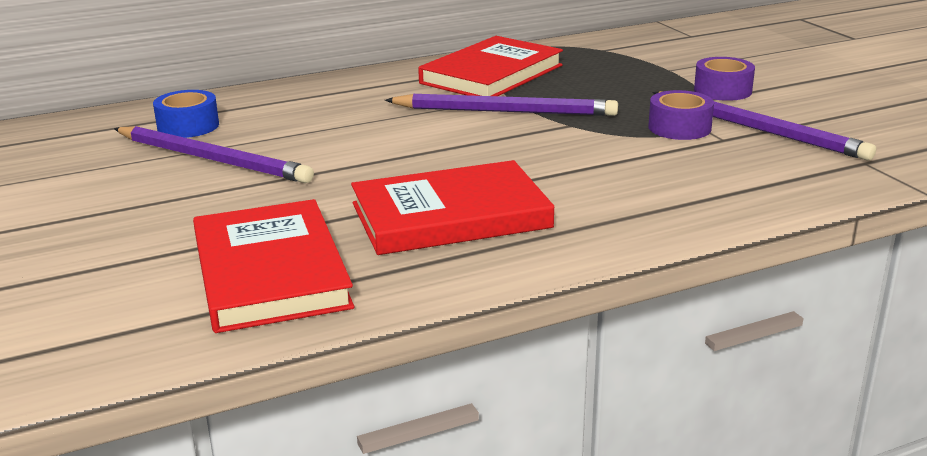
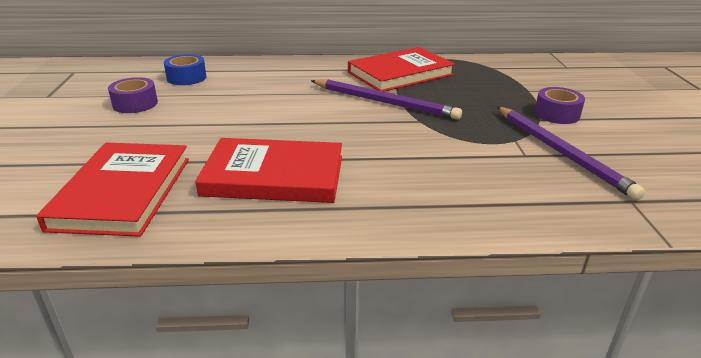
camera: 20 degrees right, 5 degrees up
(212, 159) = (176, 102): purple pencil -> none
(679, 128) = (498, 138): purple tape -> purple tape (135, 104)

